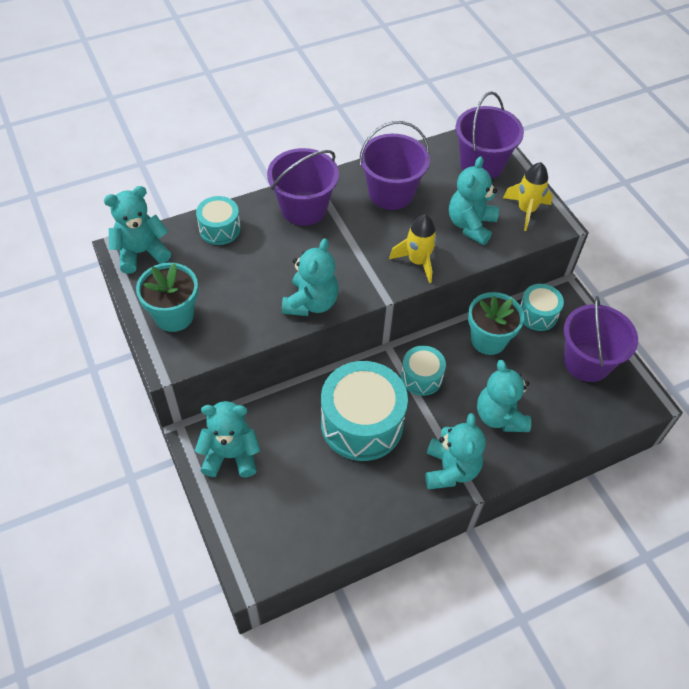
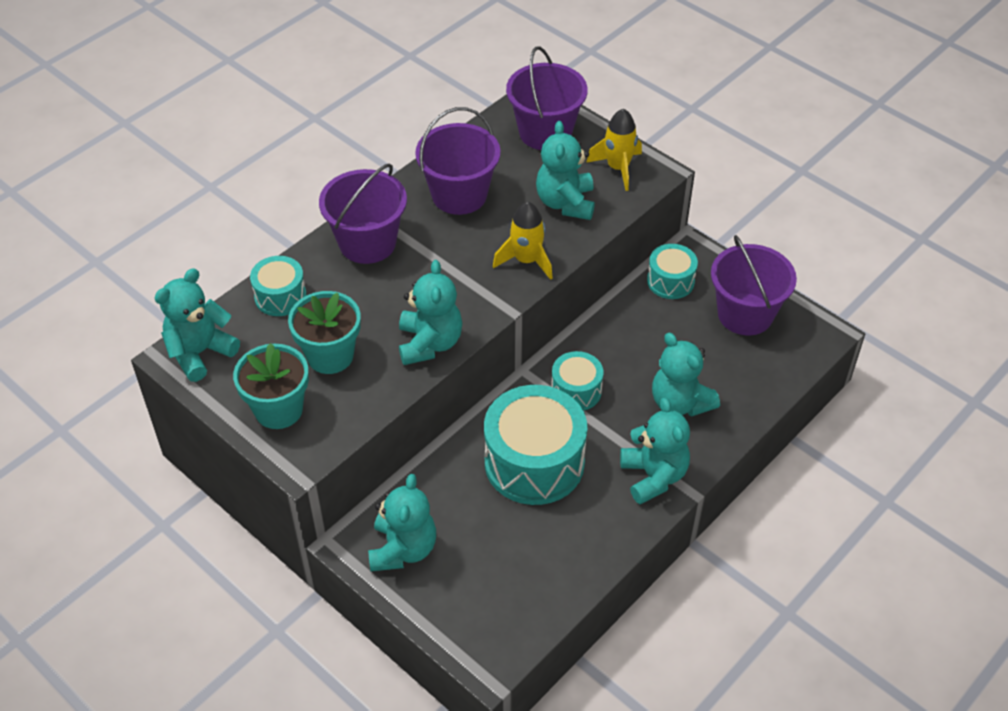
camera: 20 degrees left, 5 degrees down
(230, 455) = (403, 549): turquoise teddy bear -> turquoise teddy bear turned 120 degrees clockwise
(488, 340) = (630, 326): turquoise flower pot -> turquoise flower pot (330, 355)

